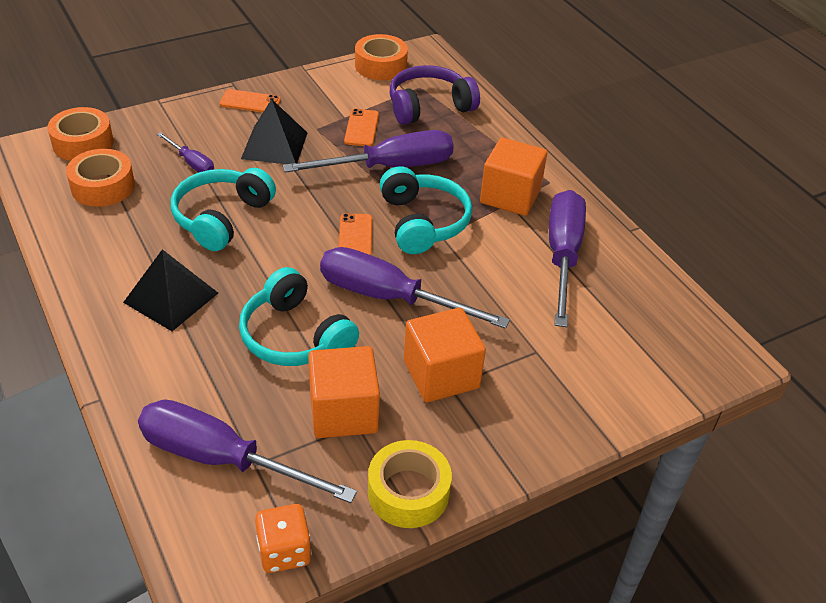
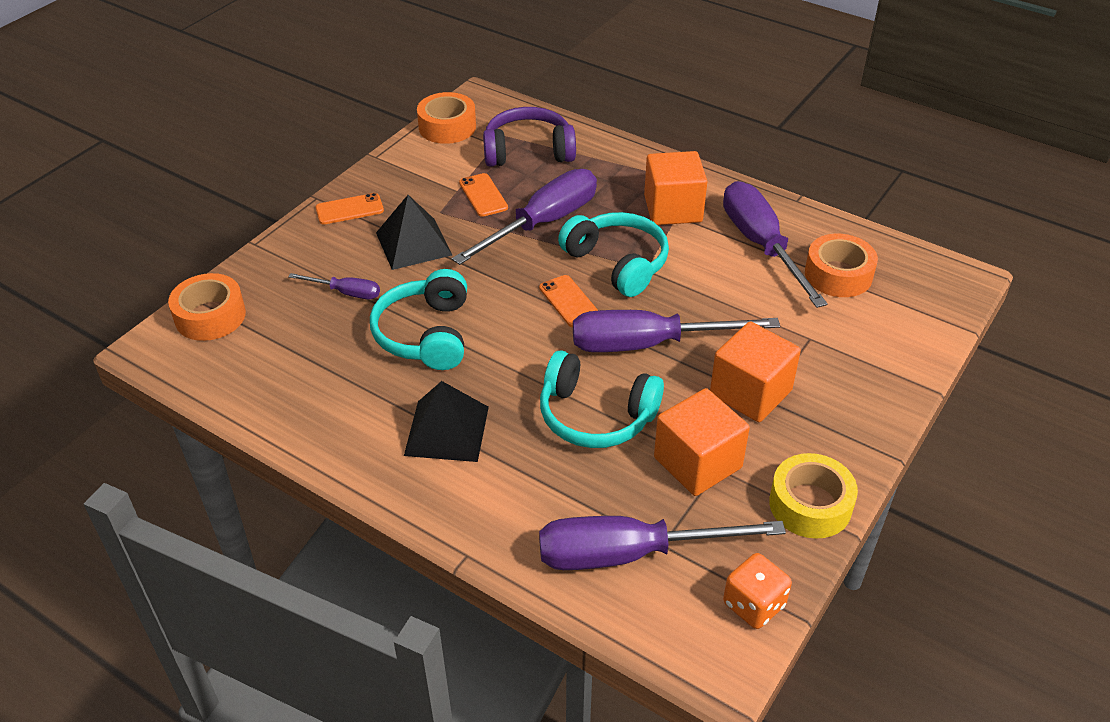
camera: 25 degrees left, 0 degrees up
(103, 186) = (275, 352): orange tape -> orange tape (838, 275)
(429, 106) = (528, 151): purple headphones -> purple headphones turned 45 degrees clockwise

